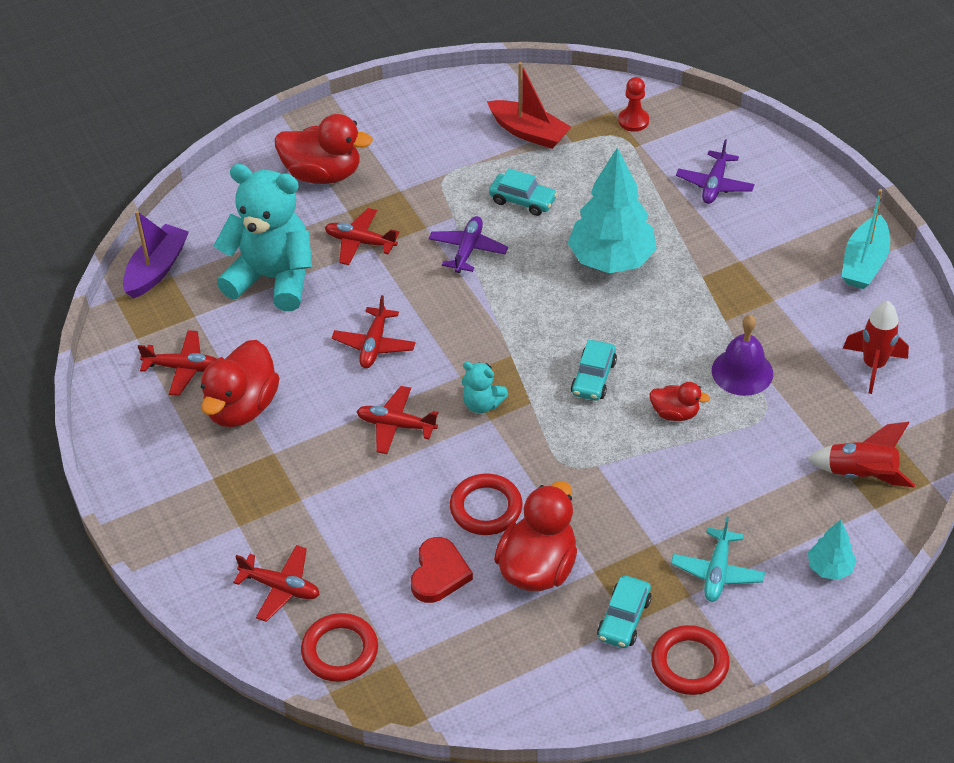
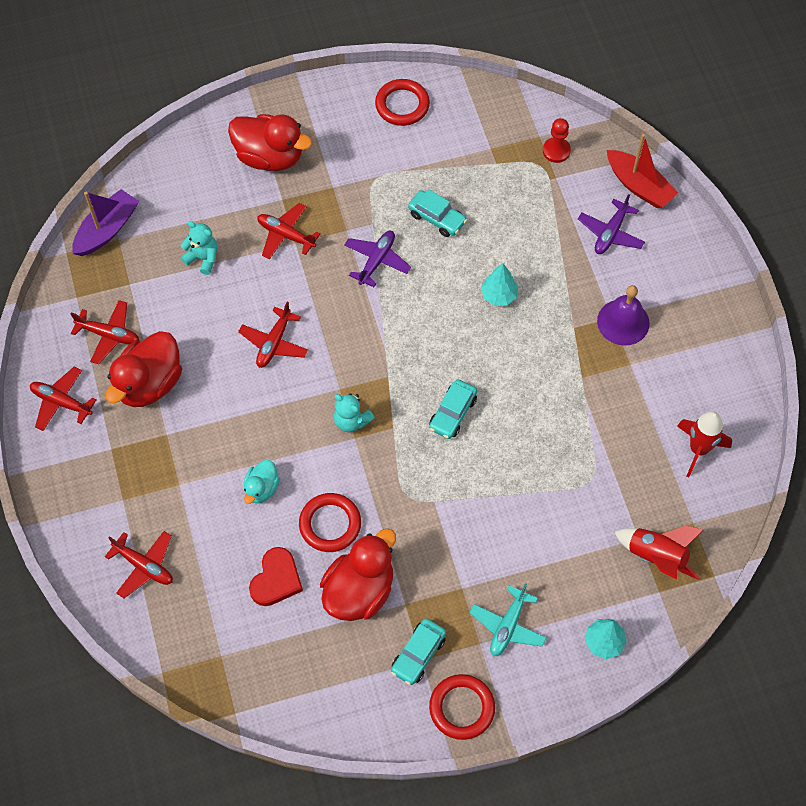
camera: 10 degrees right, 15 degrees up
(272, 278) = (203, 258): turquoise teddy bear -> turquoise teddy bear, size x0.45
(340, 651) = (179, 636): red ring -> red ring (402, 105)
(396, 425) = (274, 428): red plane -> red plane (61, 402)
(398, 487) = (261, 489): none -> turquoise duck
(529, 132) = (460, 146): red boat -> red boat (639, 186)
(611, 260) = (499, 295): turquoise tree -> turquoise tree, size x0.48
(675, 413) = (513, 463): red duck -> none
(742, 372) = (582, 433): purple bell -> purple bell (623, 322)
(864, 263) = (721, 341): turquoise boat -> none

